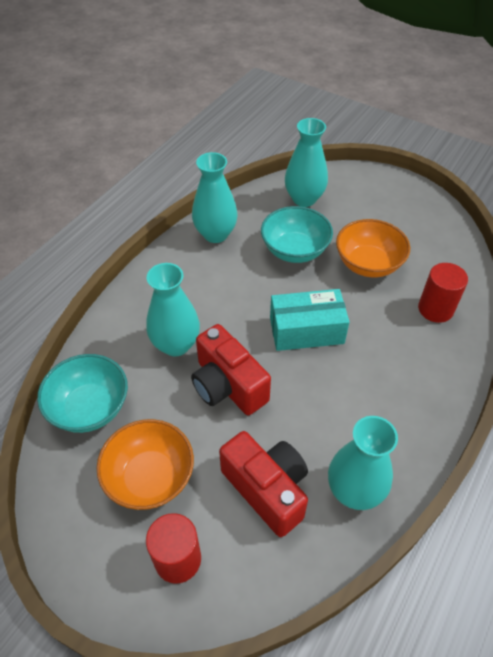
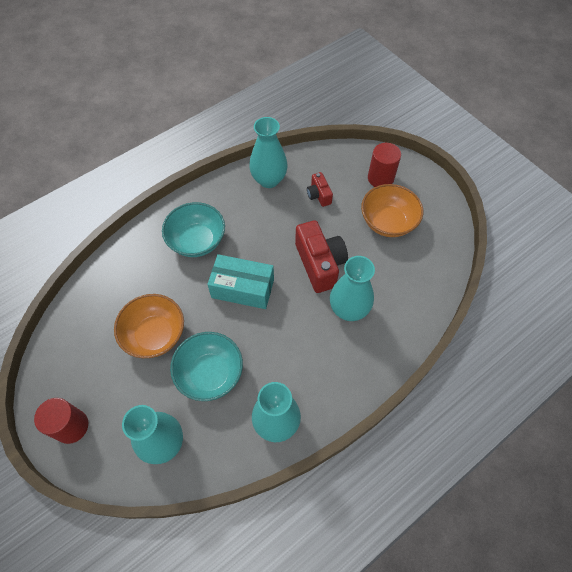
camera: 160 degrees left, 10 degrees up
(90, 407) = (422, 279): turquoise bowl -> turquoise bowl (197, 241)
(267, 489) = (318, 195): red camera -> red camera, size x0.52
(435, 309) = (133, 274): red cylinder -> red cylinder (71, 426)

